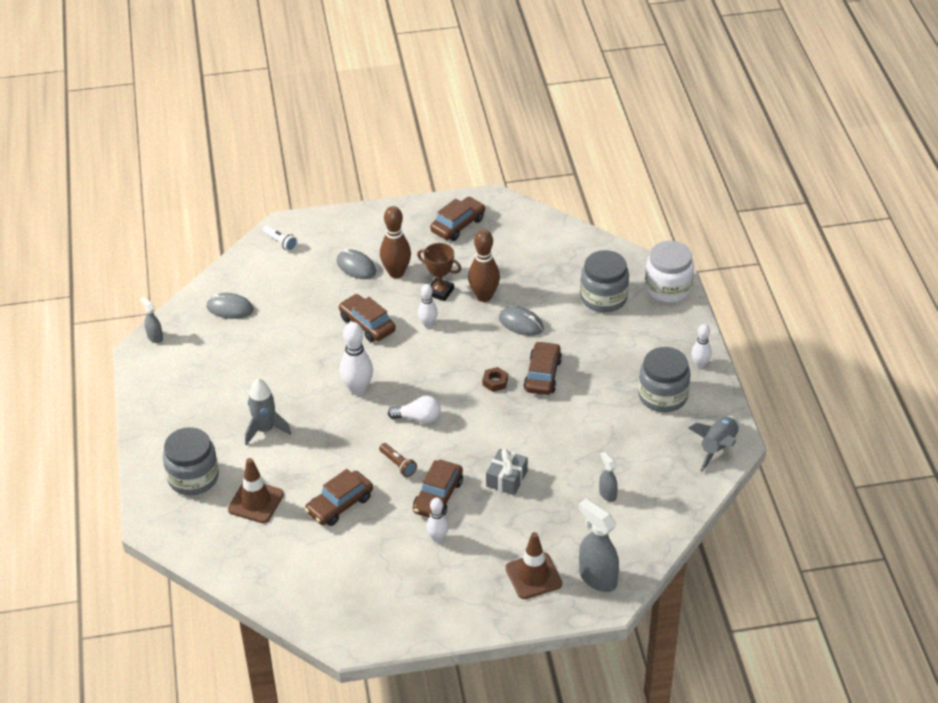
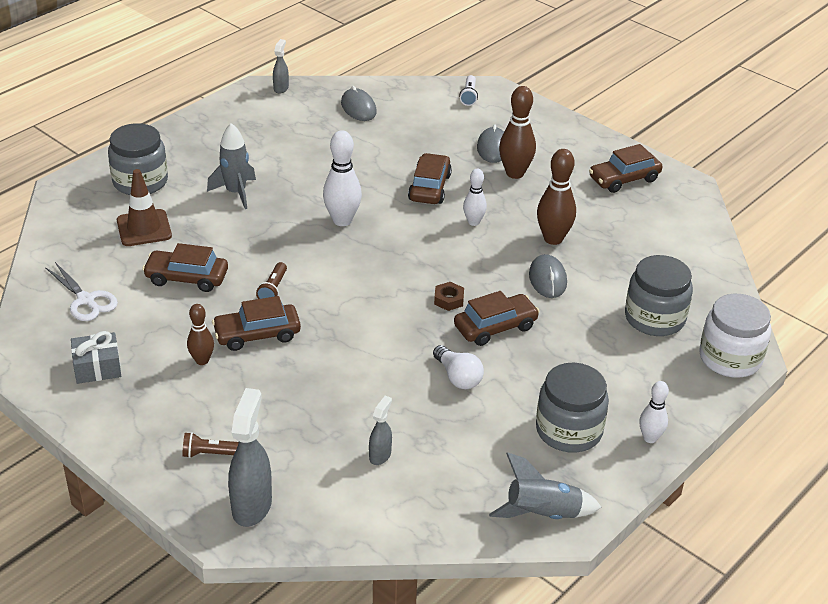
camera: 50 degrees right, 5 degrees down
(310, 572) = (86, 300): none -> white scissors
(418, 418) = (346, 273): white light bulb -> white light bulb (458, 377)
(438, 538) = (202, 360): white bowling pin -> brown bowling pin
(440, 292) = (524, 209): brown trophy -> none
(458, 225) = (624, 179): brown car -> brown car turned 150 degrees clockwise
(506, 478) = (327, 370): grey gift -> grey gift (97, 367)
(533, 576) = (211, 454): brown traffic cone -> brown flashlight

